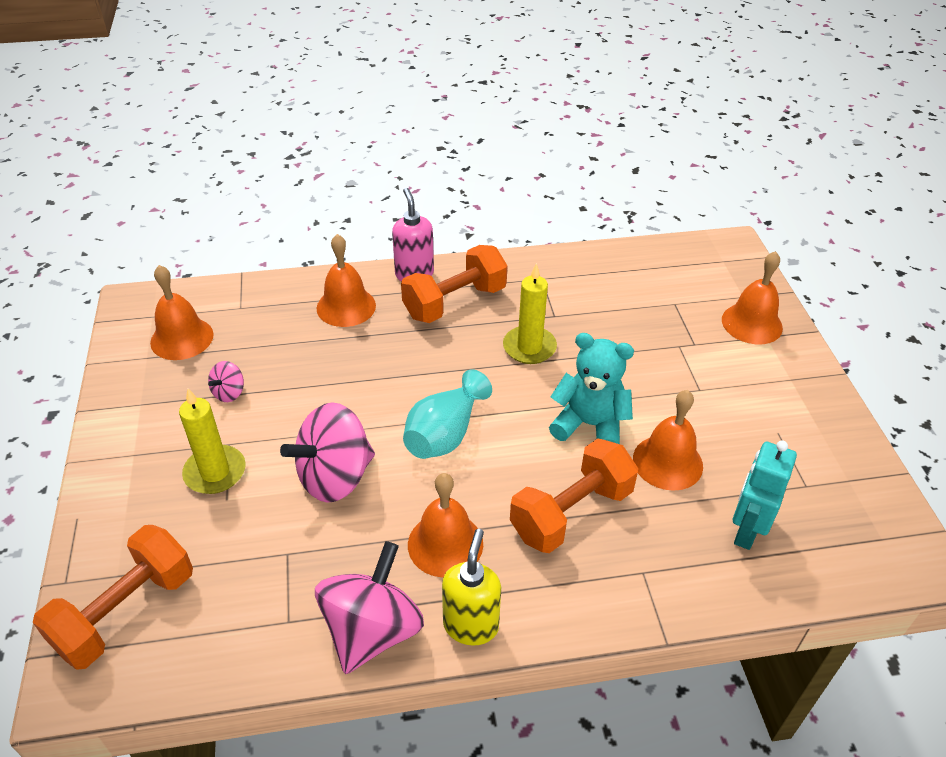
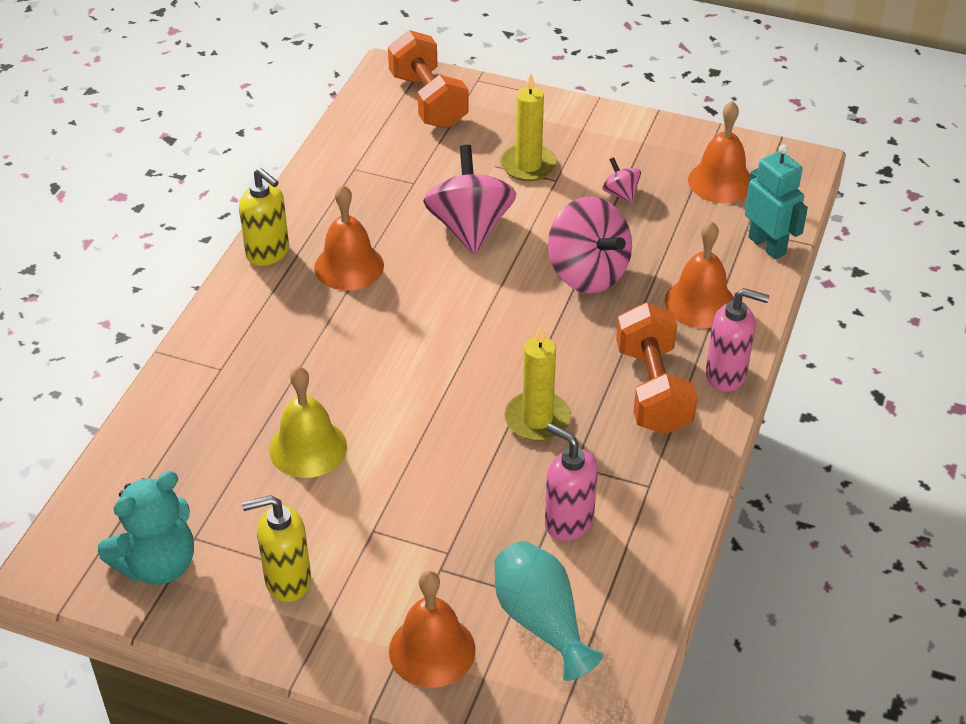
camera: 120 degrees right, 0 degrees up
(372, 630) = (310, 204): pink spinning top -> pink spinning top (587, 273)
(445, 434) = (465, 309): turquoise vase -> turquoise vase (541, 621)
(571, 513) = (313, 353): orange dumbbell -> none
(589, 425) = (397, 414): turquoise teddy bear -> turquoise teddy bear (158, 564)
(603, 302) = (568, 522): none -> pink soap dispenser
(667, 462) = (308, 448): orange bell -> yellow bell
(746, 530) = (194, 459): turquoise robot -> turquoise robot (767, 245)
(781, 413) = (287, 581): none -> yellow soap dispenser

